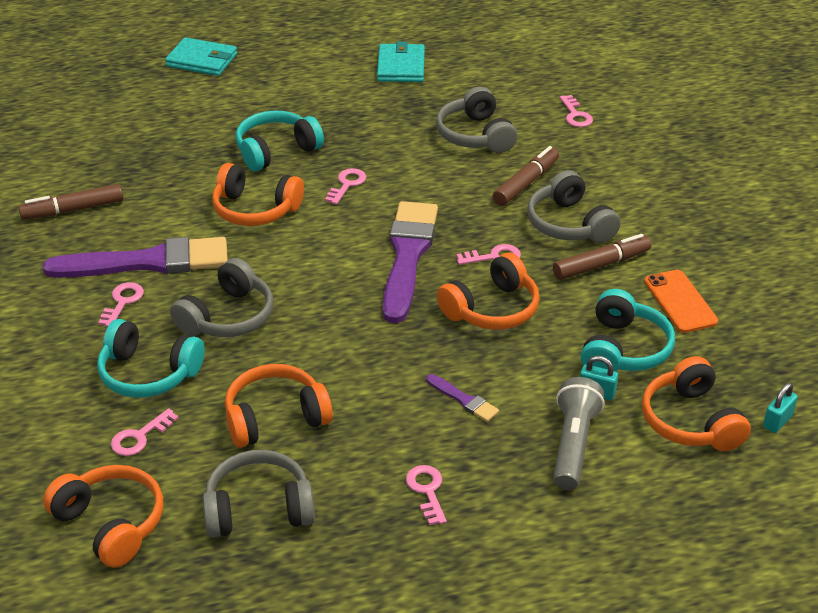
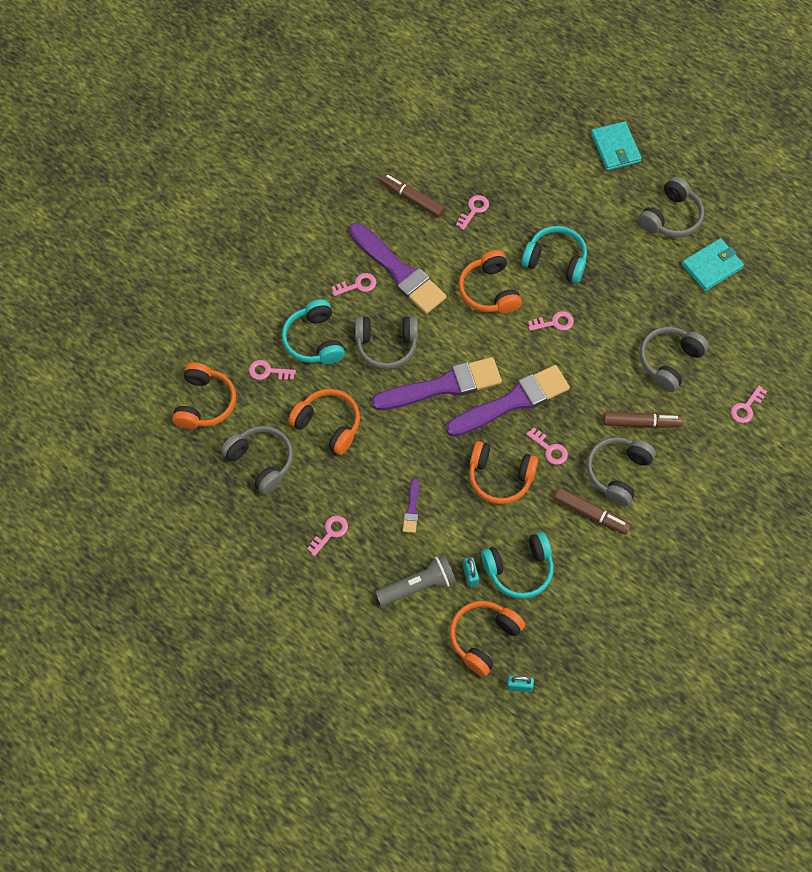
camera: 55 degrees right, 25 degrees up
(146, 175) = (474, 210): none -> pink key
(319, 64) = (671, 217): none -> grey headphones
(331, 298) = (443, 386): none -> purple brush
(680, 301) = (590, 578): orange phone -> none

